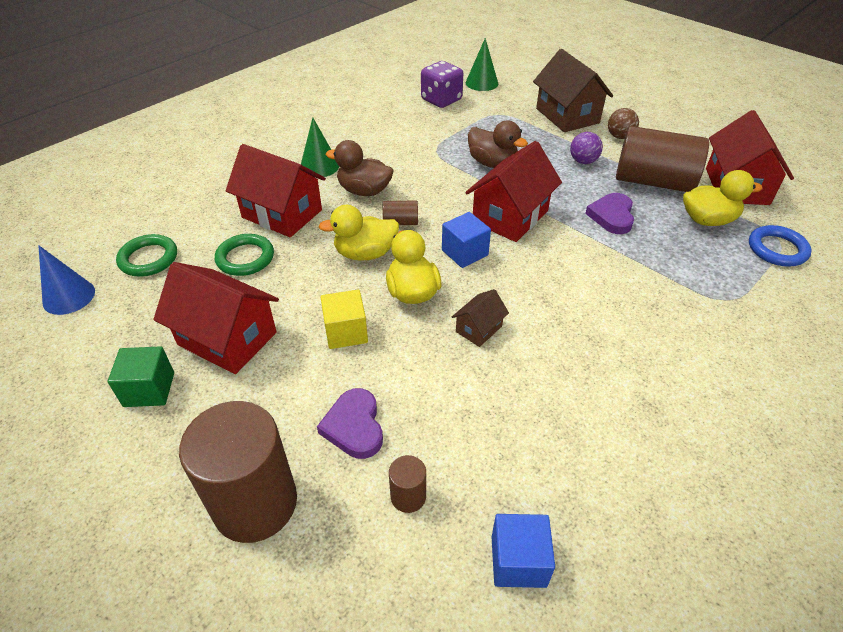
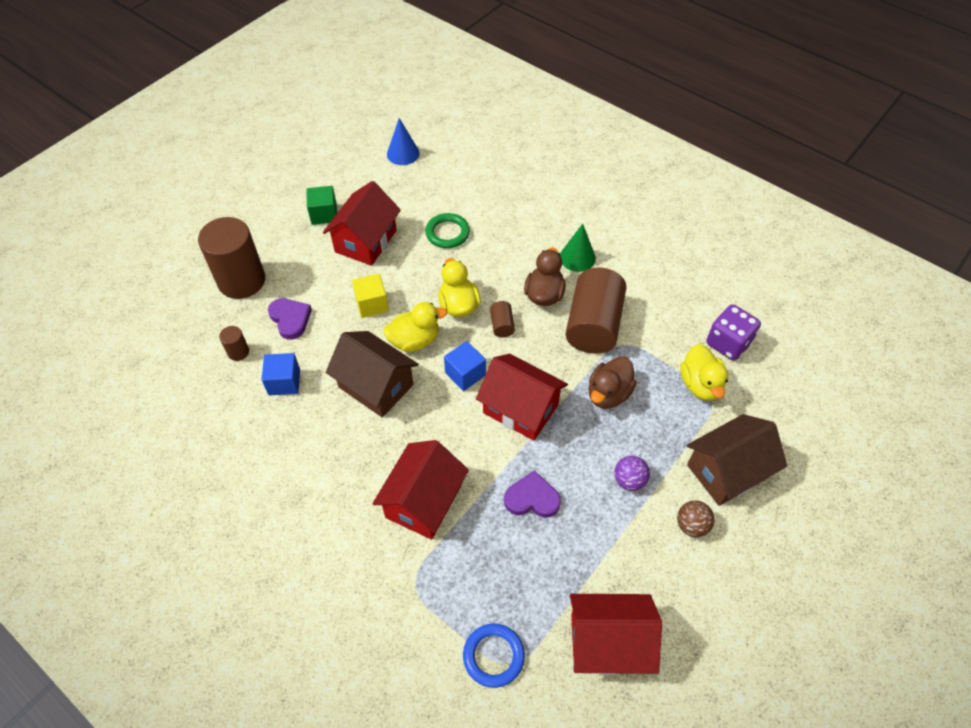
camera: 85 degrees right, 10 degrees up
(148, 259) = (443, 181): green ring -> none
(282, 213) = (504, 244): red house -> red house (423, 501)
(354, 426) = (290, 319): purple heart -> purple heart turned 75 degrees clockwise
(479, 329) = (376, 386): brown house -> brown house, size x2.02
(481, 83) = (782, 382): green cone -> none
(518, 561) = (191, 409): blue cube -> blue cube (284, 382)
(653, 181) = (602, 549): brown cylinder -> brown cylinder (593, 325)
(707, 220) = (536, 594): yellow duck -> yellow duck (700, 385)

